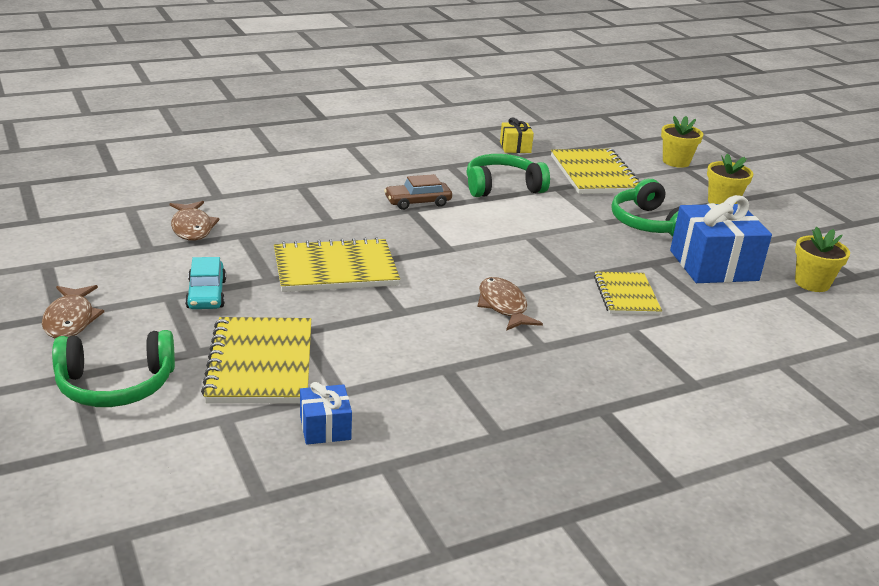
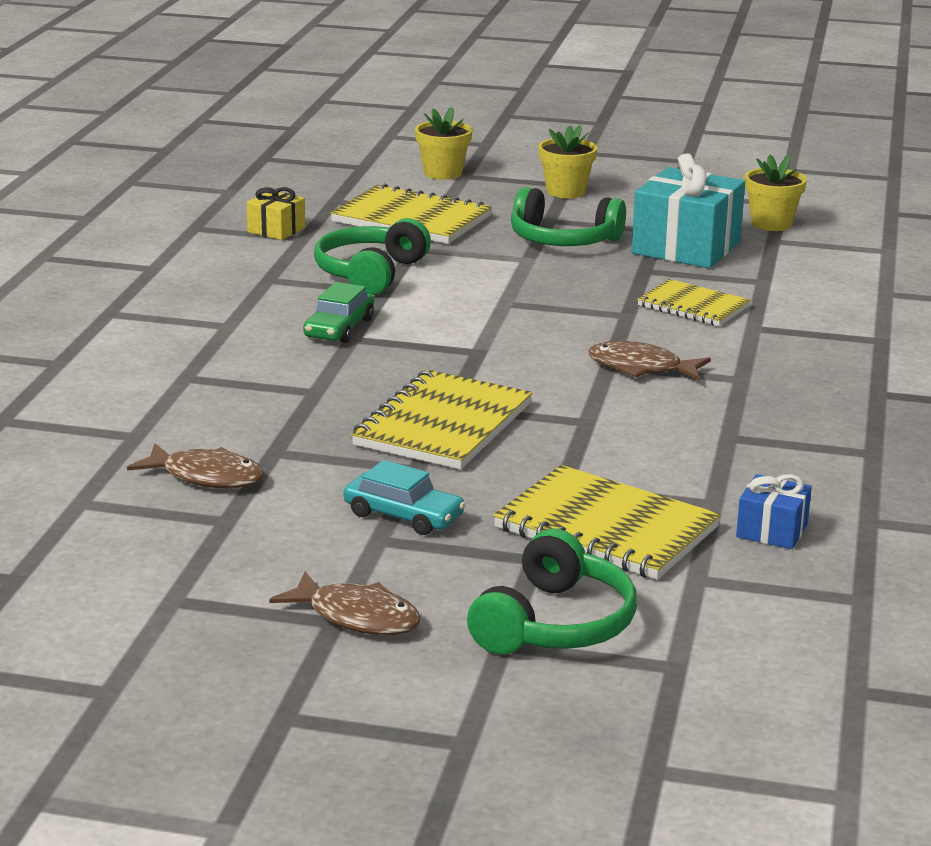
camera: 50 degrees left, 5 degrees down
(418, 202) = (339, 328): brown car -> green car
(713, 265) = (686, 248): blue gift -> turquoise gift

